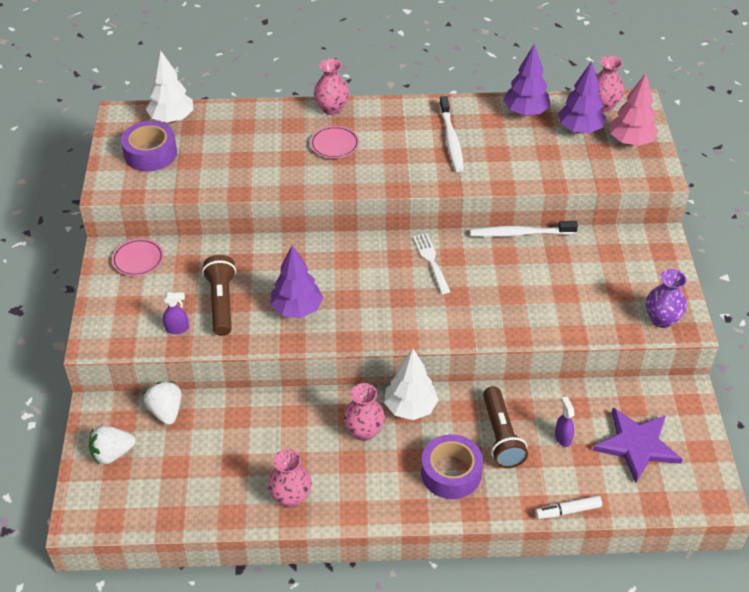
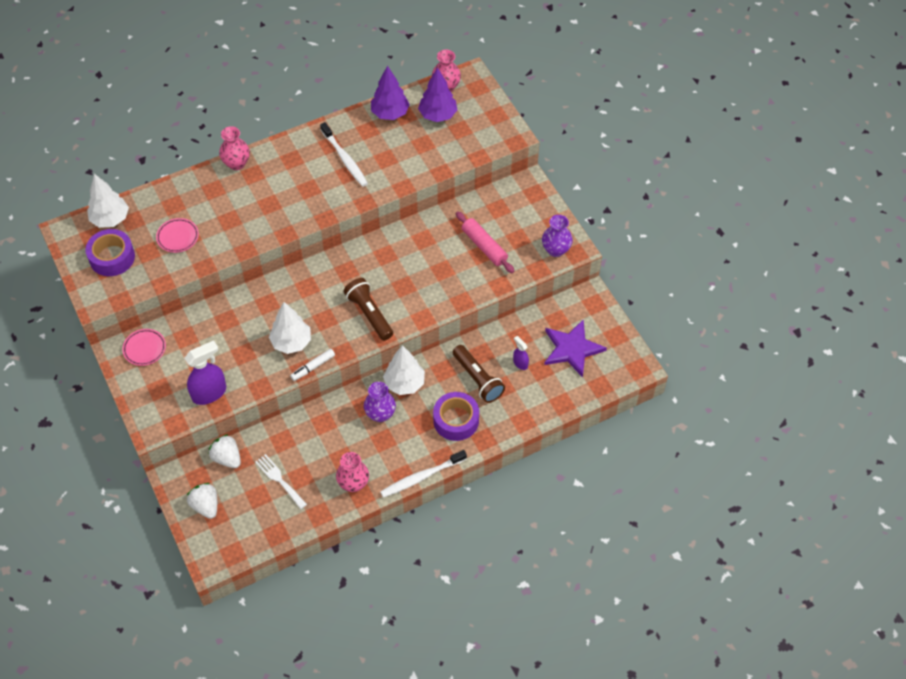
camera: 25 degrees left, 10 degrees up
(112, 454) = (206, 506): white strawberry -> white strawberry turned 105 degrees clockwise
(177, 328) = (209, 393): purple spray bottle -> purple spray bottle, size x1.93
(221, 302) = (231, 359): brown flashlight -> brown flashlight (369, 314)
(297, 309) = (291, 342): purple tree -> white tree
(334, 144) = (256, 196): pink plate -> pink plate (178, 237)
(364, 431) = (380, 414): pink vase -> purple vase
(431, 260) = (371, 264): white fork -> white fork (279, 480)
(520, 233) = (426, 216): white toothbrush -> white toothbrush (422, 477)
(567, 511) = (546, 415): white marker -> white marker (313, 367)
(574, 286) = (484, 246): none -> pink rolling pin
(630, 141) = (480, 113): pink tree -> none

